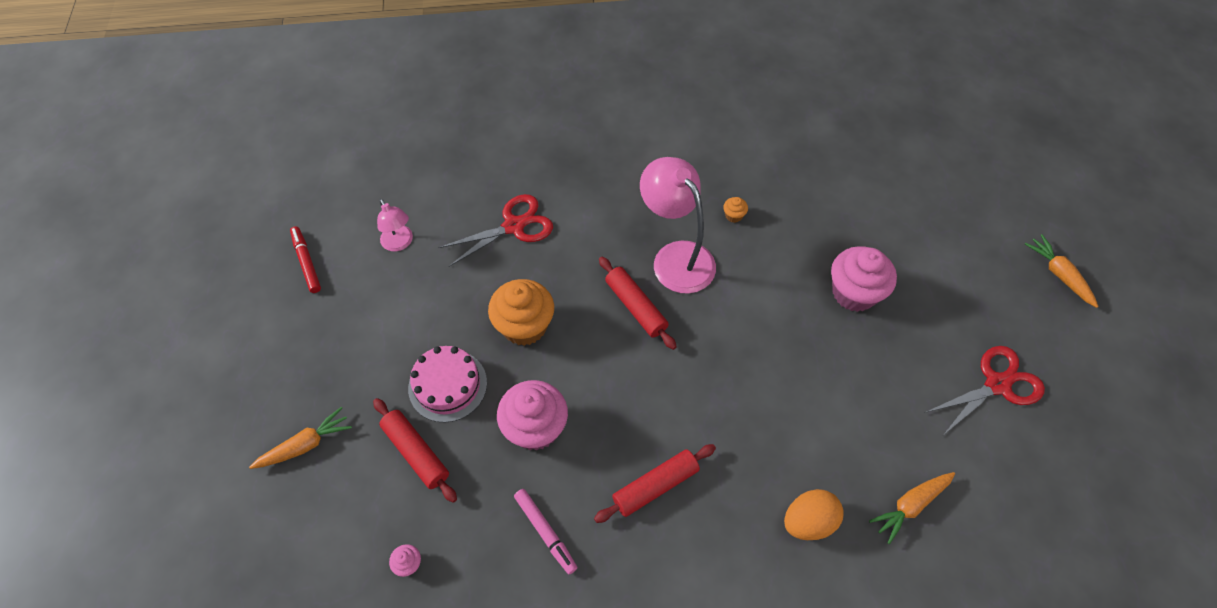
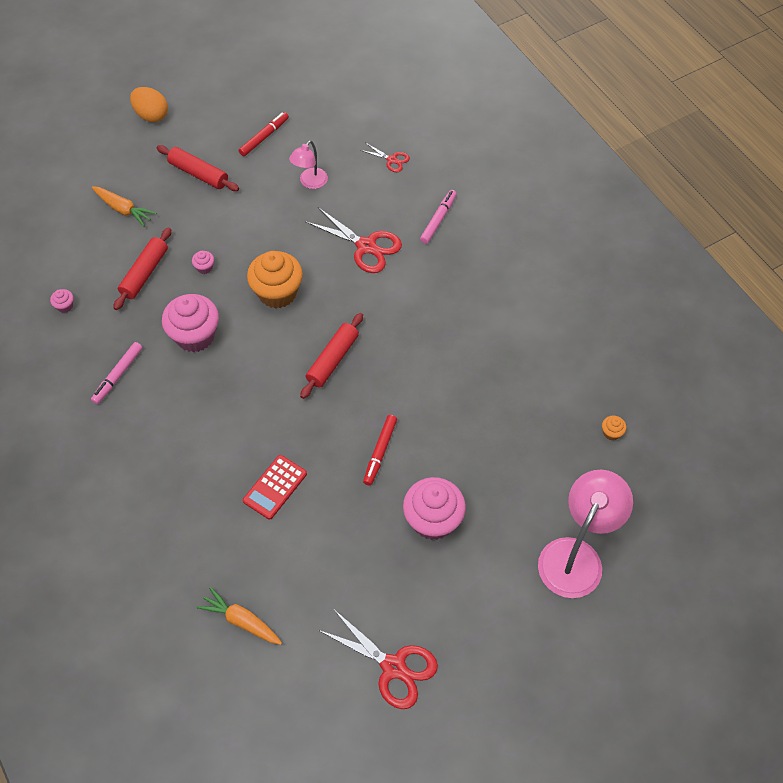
camera: 65 degrees right, 0 degrees up
(420, 164) = (392, 160): none -> red scissors
(447, 385) = (204, 267): pink cake -> pink cupcake
(519, 156) = (438, 219): none -> pink marker
(655, 486) = (182, 431): red rolling pin -> red rolling pin (198, 174)
(676, 257) = (397, 370): pink lamp -> pink lamp (576, 556)
(733, 215) = (466, 398): orange cupcake -> orange cupcake (611, 433)
(762, 307) = (380, 452): none -> red marker
(765, 416) = (275, 487): none -> red calculator
(808, 521) = (196, 547): orange egg -> orange egg (151, 115)
(1058, 274) = (554, 701): orange carrot -> none

